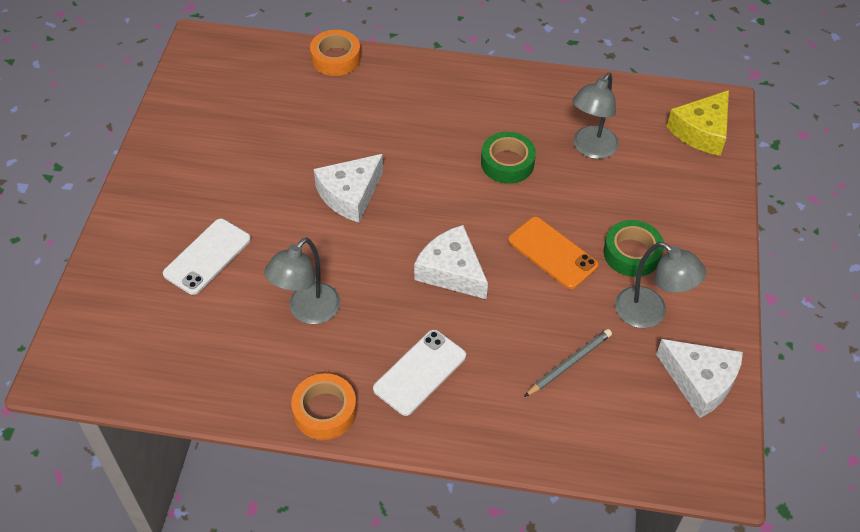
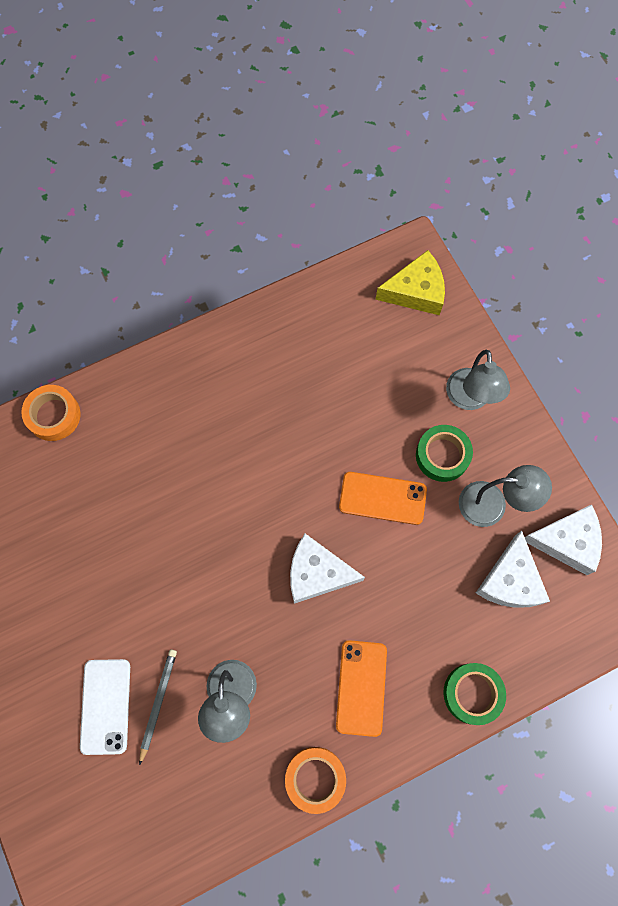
camera: 35 degrees left, 20 degrees up
(350, 195) = (178, 556): white cheese -> white cheese (510, 580)
(420, 372) = (361, 687): white phone -> orange phone
(507, 163) = (285, 431): green tape -> green tape (472, 693)
(569, 364) = (465, 595): grey pencil -> grey pencil (158, 703)
(590, 149) = (341, 370): grey lamp -> grey lamp (469, 399)
(701, 131) = (416, 291): yellow cheese -> yellow cheese turned 105 degrees counterclockwise

